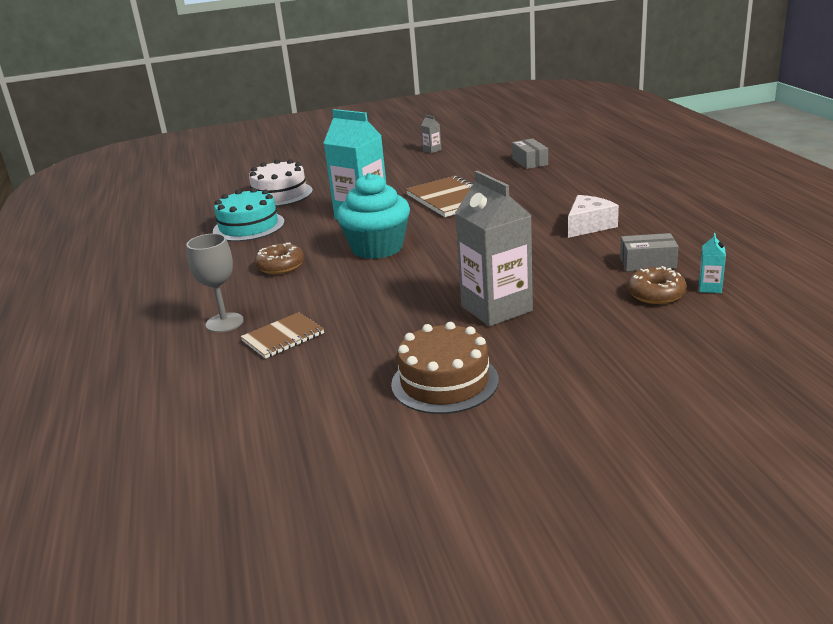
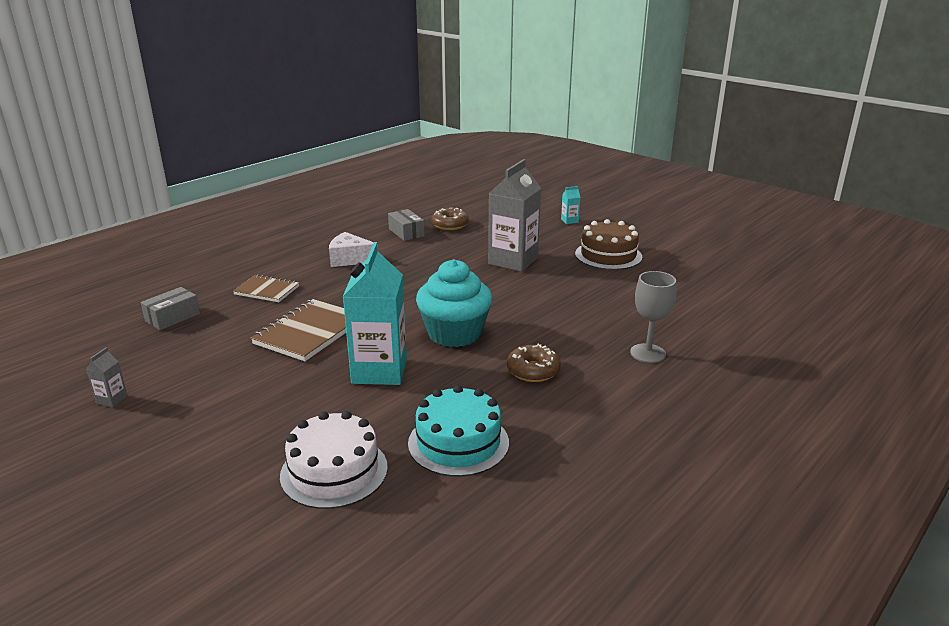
camera: 125 degrees left, 0 degrees up
(283, 337) = (633, 319): brown notebook -> brown notebook (267, 290)
(710, 288) = (430, 214): turquoise carton -> turquoise carton (569, 221)

